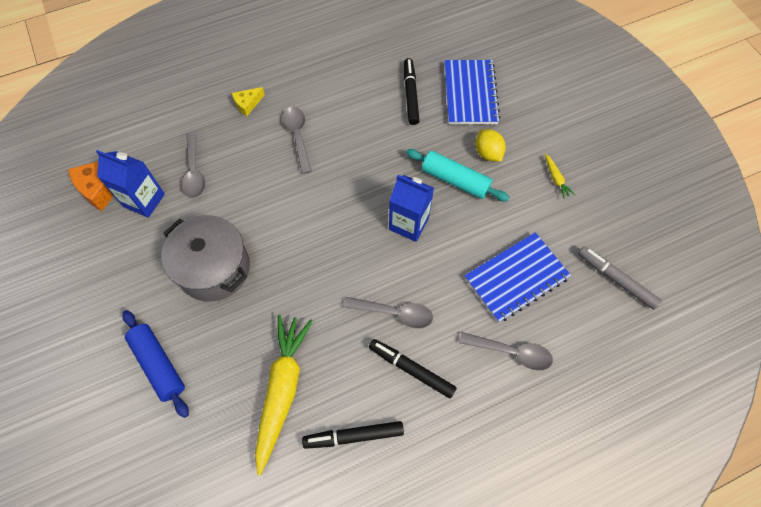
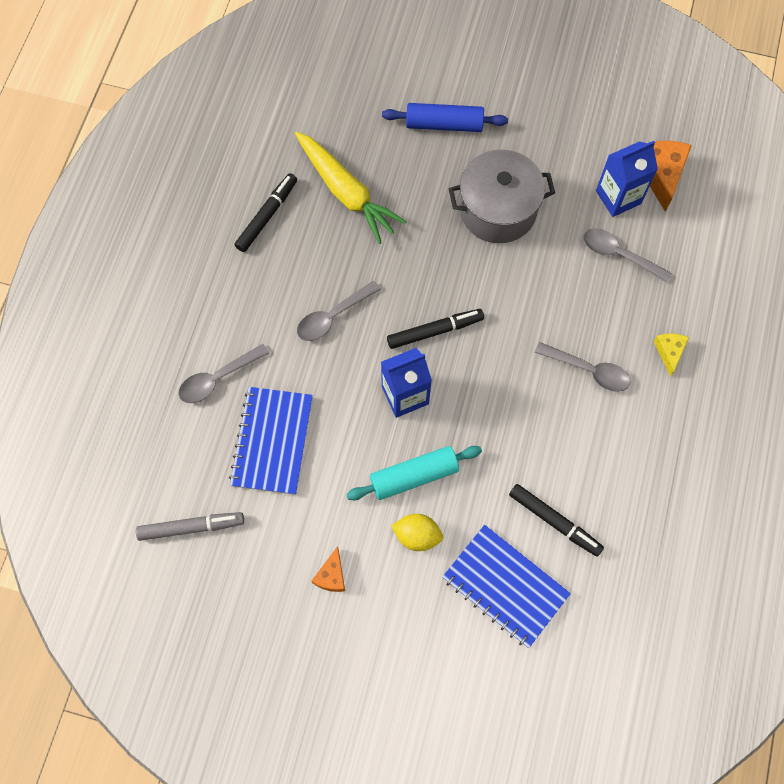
camera: 130 degrees right, 5 degrees up
(411, 369) = (276, 292): black marker -> black marker (435, 331)
(556, 179) = (331, 575): yellow carrot -> orange cheese

